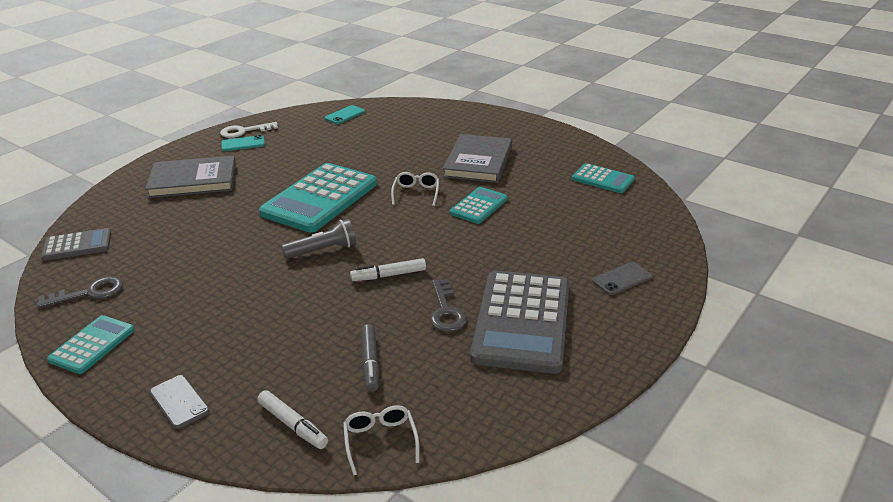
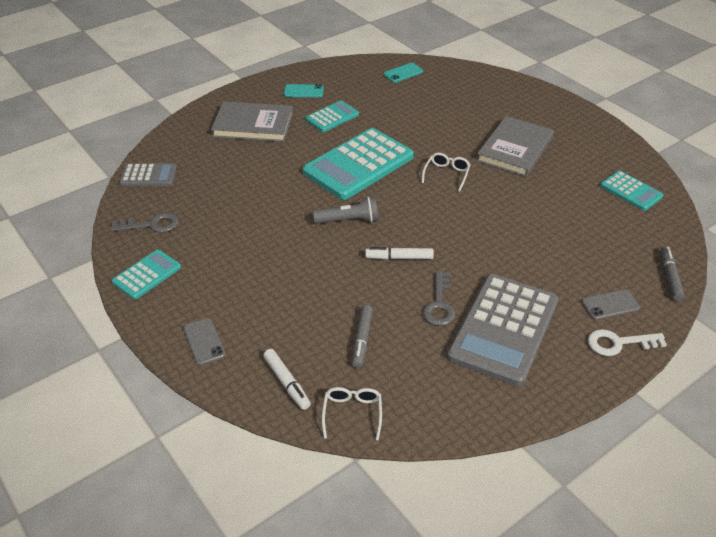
camera: 15 degrees right, 10 degrees up
(244, 131) = (307, 77): white key -> white key (619, 343)
(479, 206) = (500, 199): turquoise calculator -> turquoise calculator (332, 117)
(668, 244) = (670, 277): none -> grey marker

